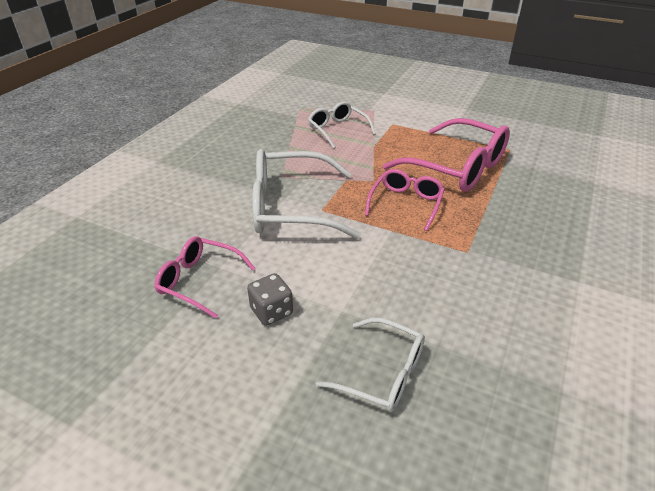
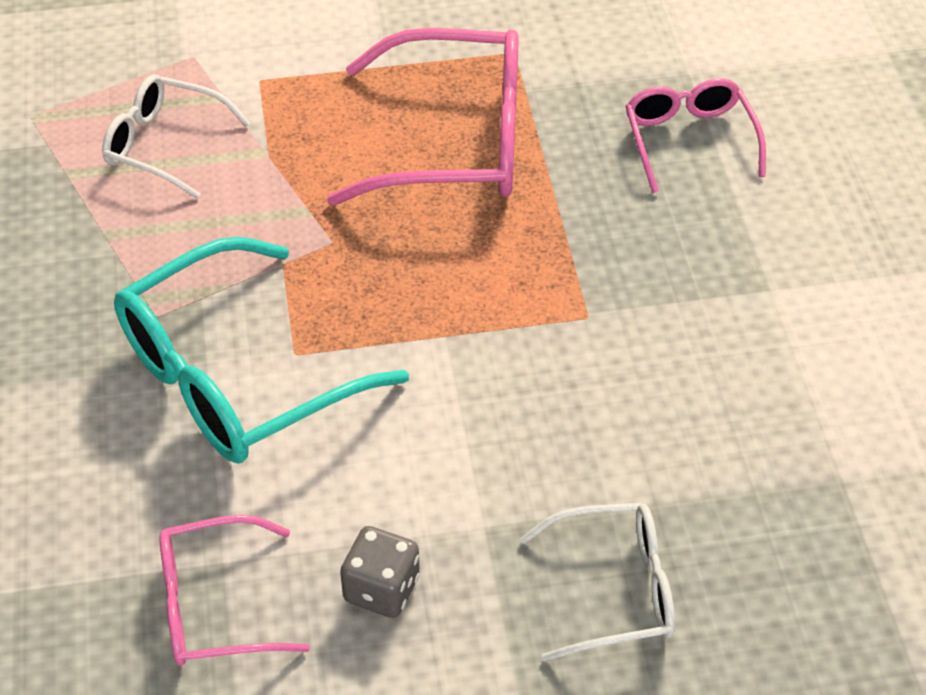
camera: 35 degrees left, 10 degrees up
(290, 207) = (236, 377): white glasses -> turquoise glasses
(406, 203) = (427, 267): pink glasses -> pink glasses (689, 140)

